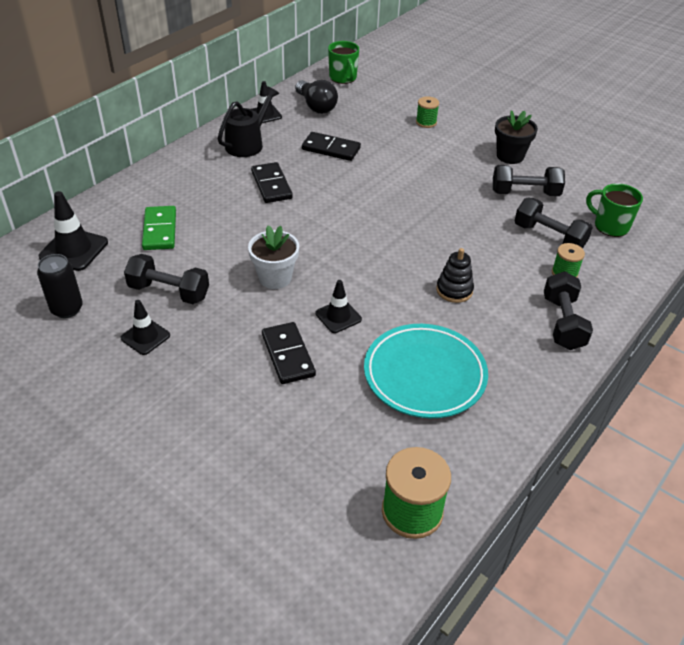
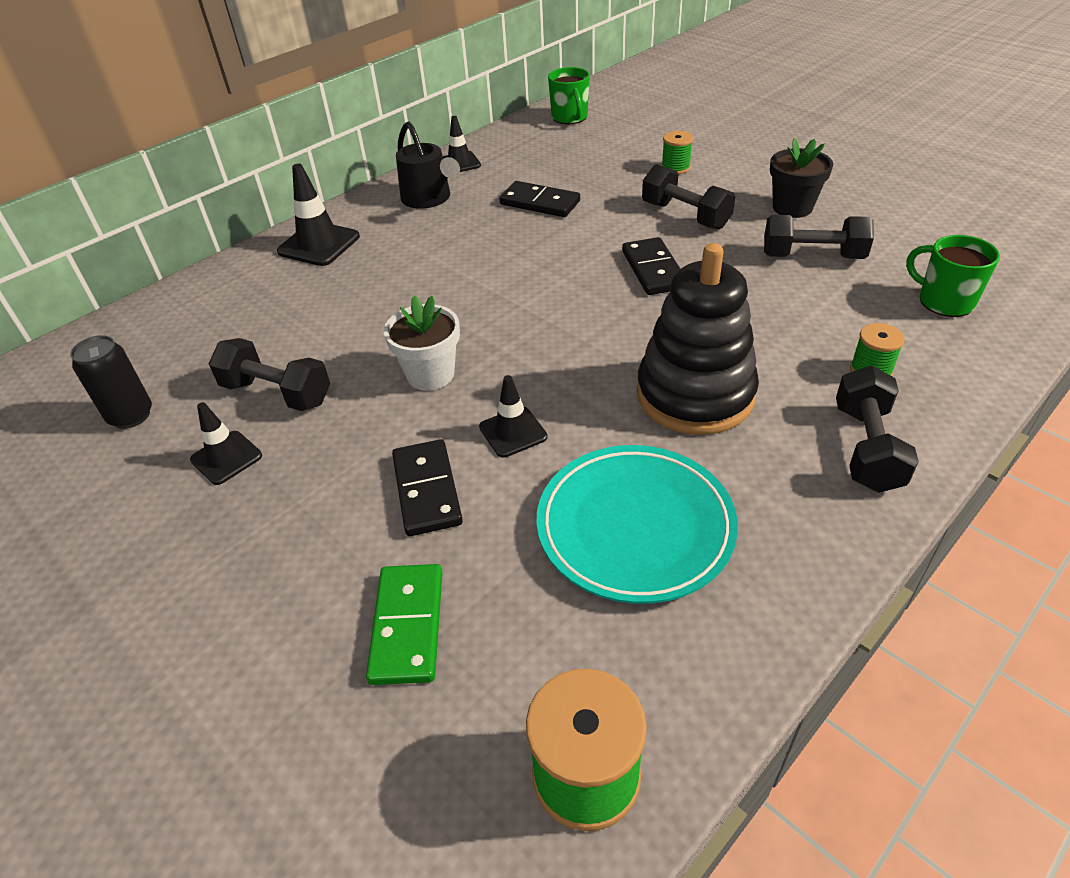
camera: 10 degrees right, 0 degrees up
(74, 249) = (166, 334): black traffic cone -> black traffic cone (319, 244)
(160, 230) = (286, 309): green domino -> green domino (408, 626)
(247, 144) = (429, 199): black watering can -> black watering can turned 105 degrees clockwise
(271, 185) = (450, 249): black domino -> black domino (653, 270)
(316, 106) = (528, 152): black light bulb -> none
(454, 290) = (695, 395): black stacking toy -> black stacking toy, size x2.08
(549, 237) = (847, 317): black dumbbell -> black dumbbell (685, 215)

